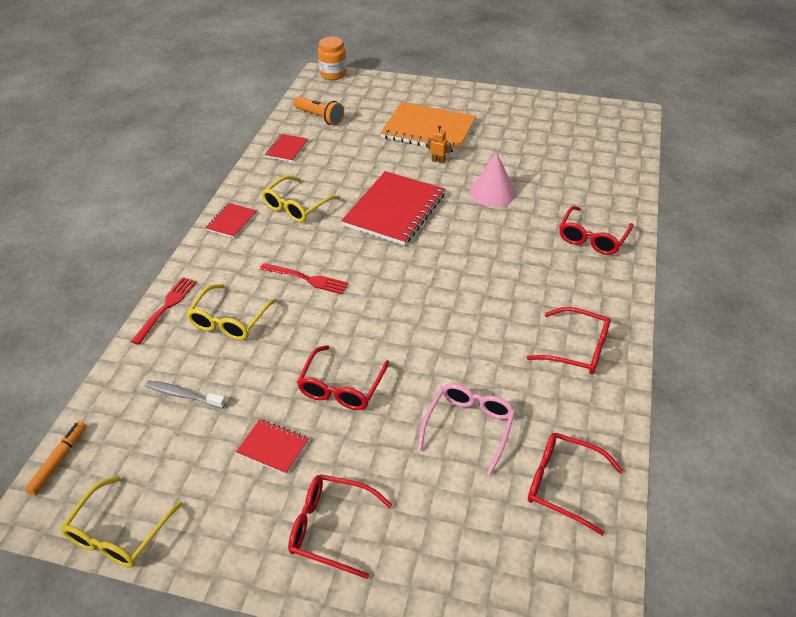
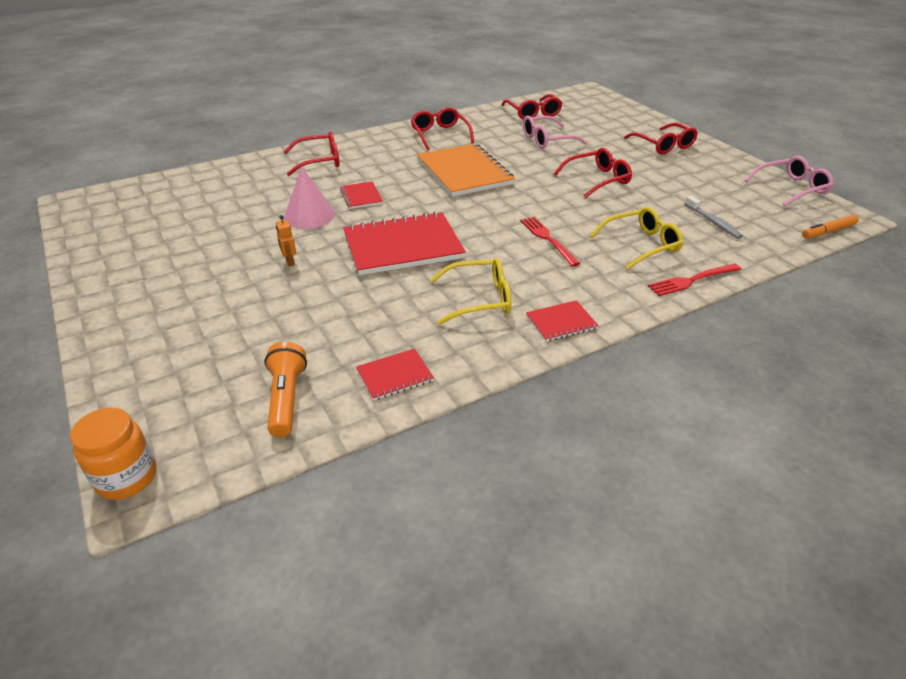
camera: 135 degrees left, 5 degrees down
(119, 532) = (791, 188): yellow glasses -> pink glasses
(273, 447) = (669, 178): red notebook -> red notebook (361, 196)
(428, 130) = (228, 297): orange notebook -> orange notebook (464, 172)

